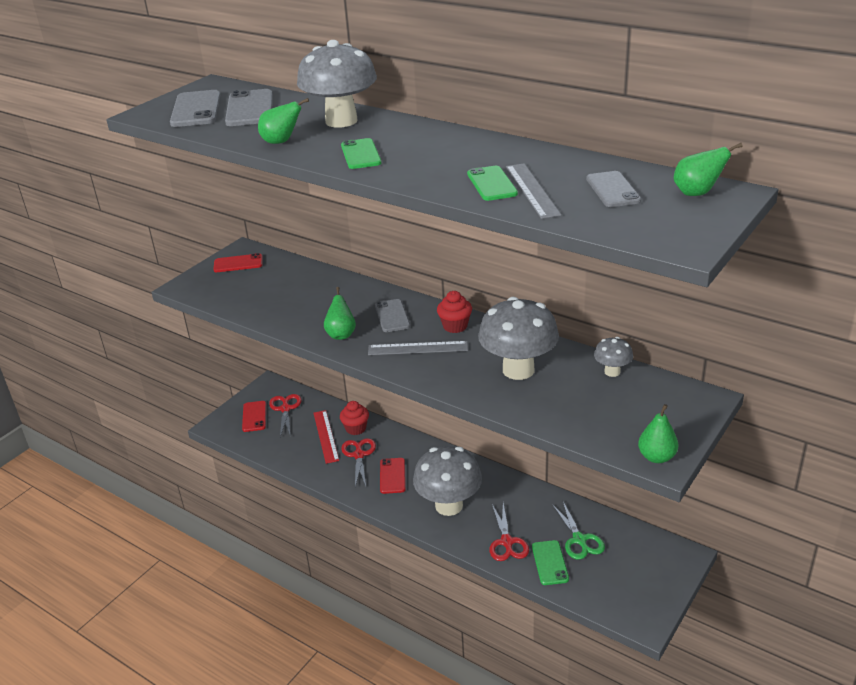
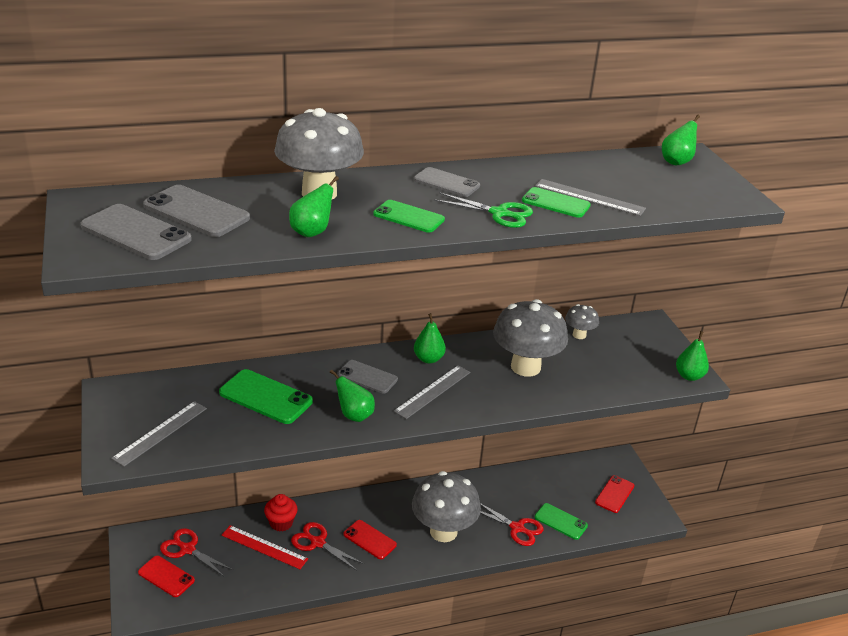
camera: 55 degrees left, 0 degrees up
(226, 285) = (160, 433): none -> grey ruler
(238, 263) = (132, 406): red phone -> red phone (614, 494)
(311, 295) = (266, 397): none -> green phone
(455, 326) = (428, 359): red cupcake -> green pear
(579, 539) = (555, 492): green scissors -> green scissors (499, 213)
(613, 190) = (631, 177): grey phone -> grey phone (446, 183)

